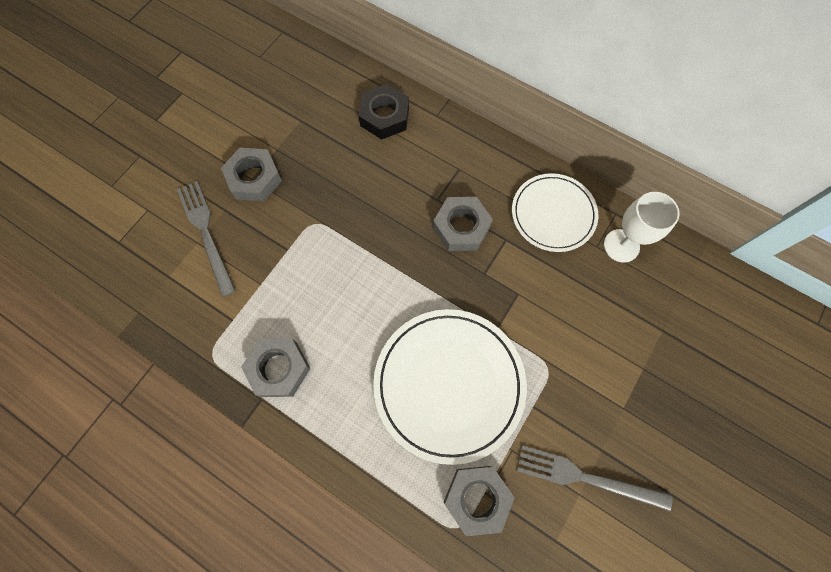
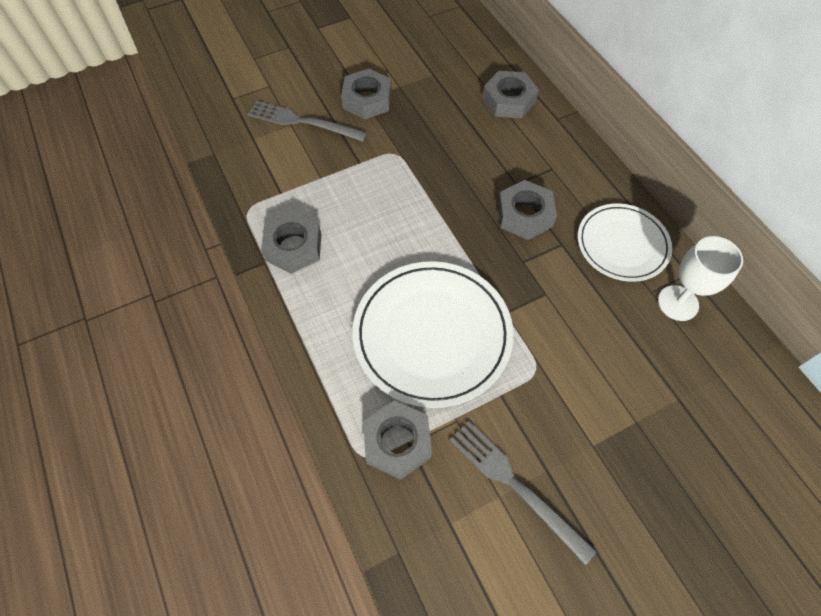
camera: 30 degrees right, 10 degrees down
(206, 233) = (303, 122): grey fork -> grey fork turned 75 degrees counterclockwise
(384, 116) = (509, 100): black nut -> grey nut

